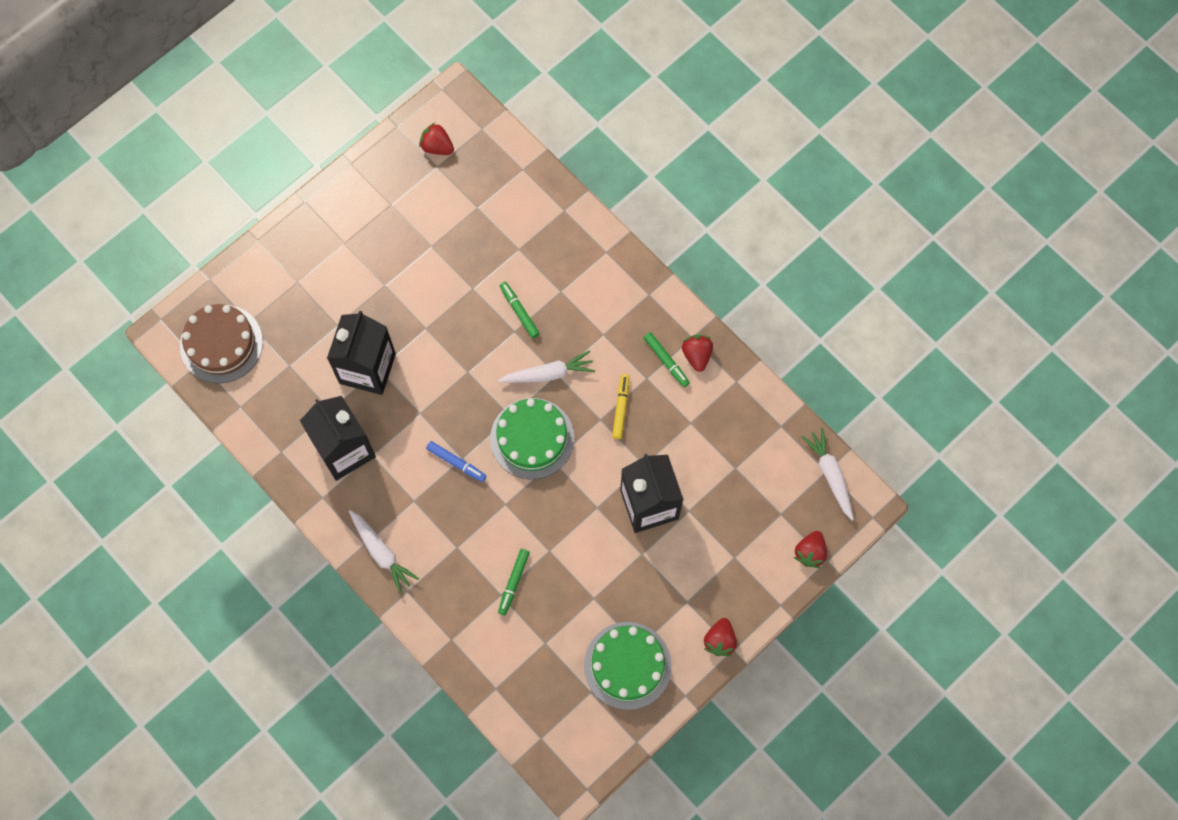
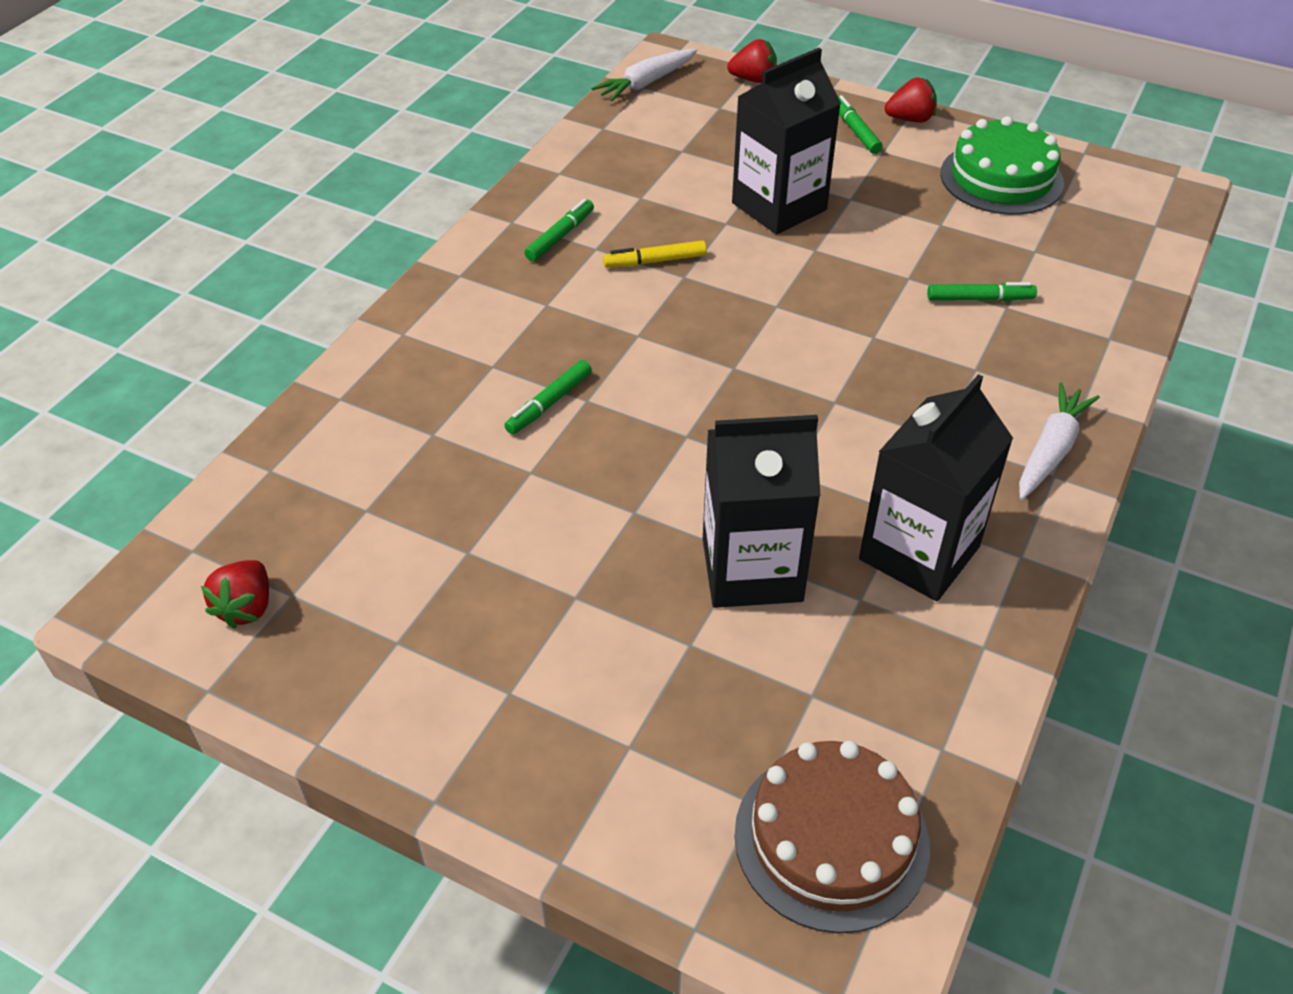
camera: 110 degrees left, 25 degrees down
(456, 463) = (847, 406): blue marker -> none
(532, 438) = (754, 335): green cake -> none
(548, 374) = (640, 344): white carrot -> none
(697, 355) = (537, 212): red strawberry -> none
(718, 595) = (855, 131): none -> green marker

